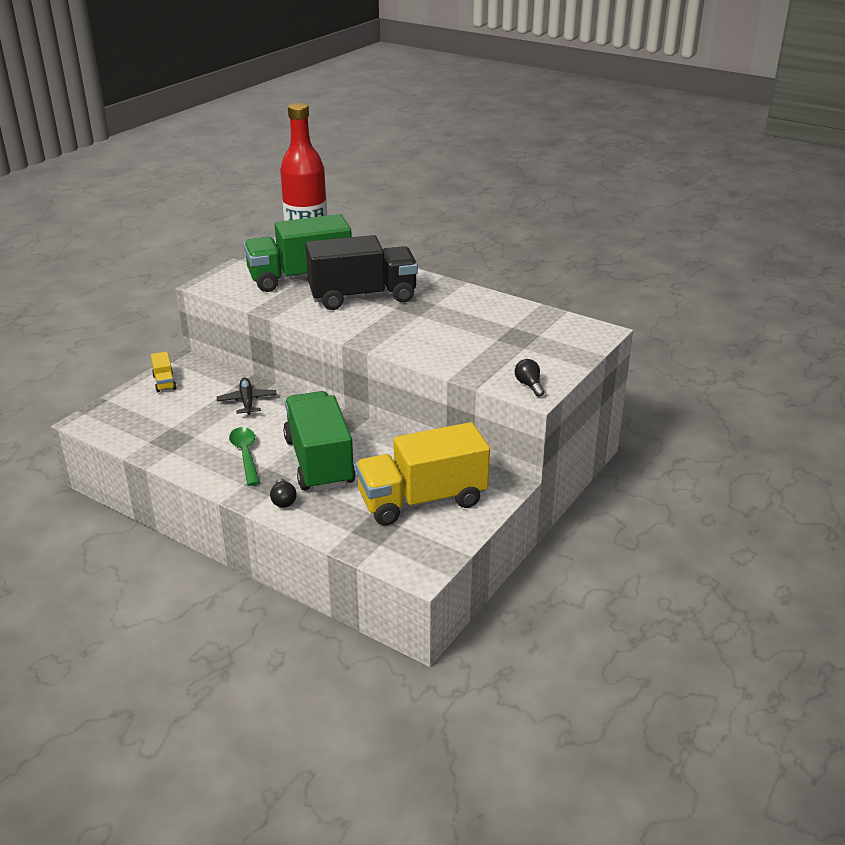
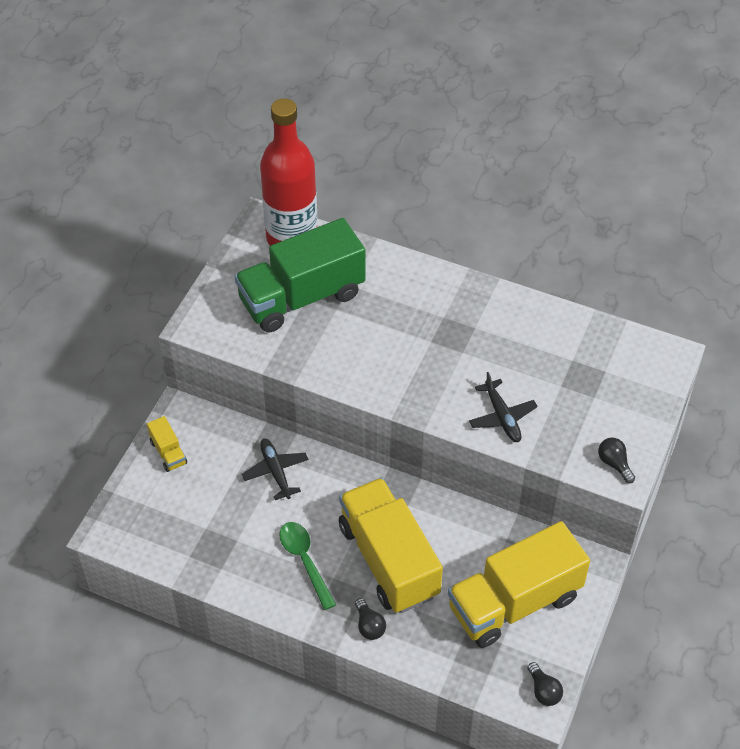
camera: 10 degrees left, 20 degrees up
(319, 462) = (388, 560): green truck -> yellow truck
(363, 297) = (387, 325): black truck -> none
(428, 562) = (544, 691): none -> black light bulb
(438, 351) = (502, 416): none -> black plane

